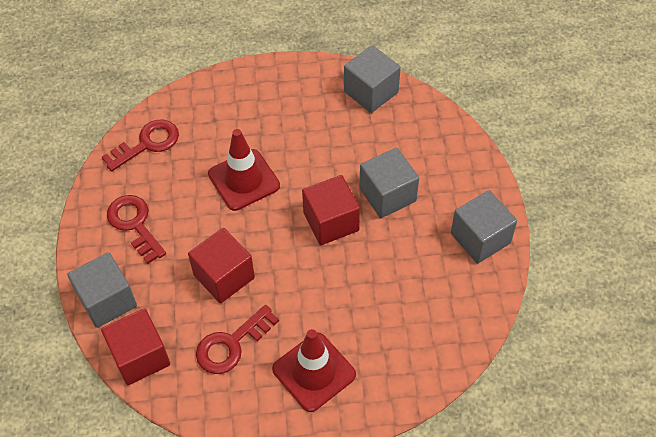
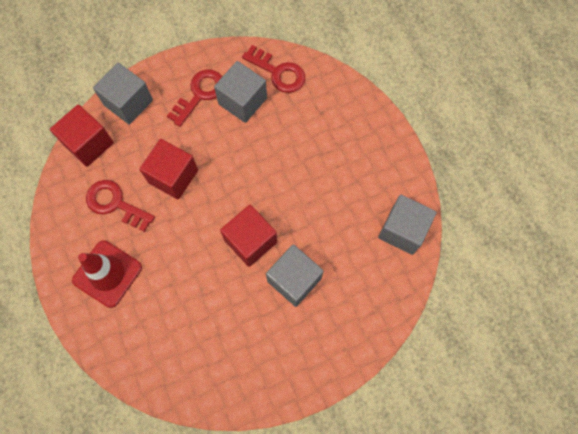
camera: 70 degrees right, 15 degrees up
(244, 180) = (269, 158): red traffic cone -> none
(480, 238) = (275, 375): grey cube -> grey cube (242, 101)

